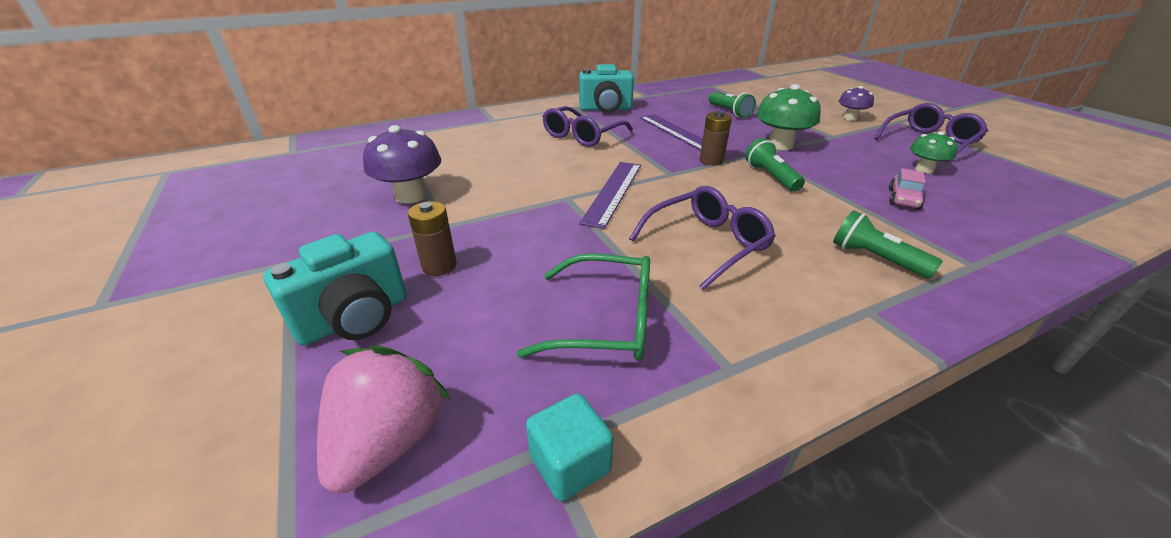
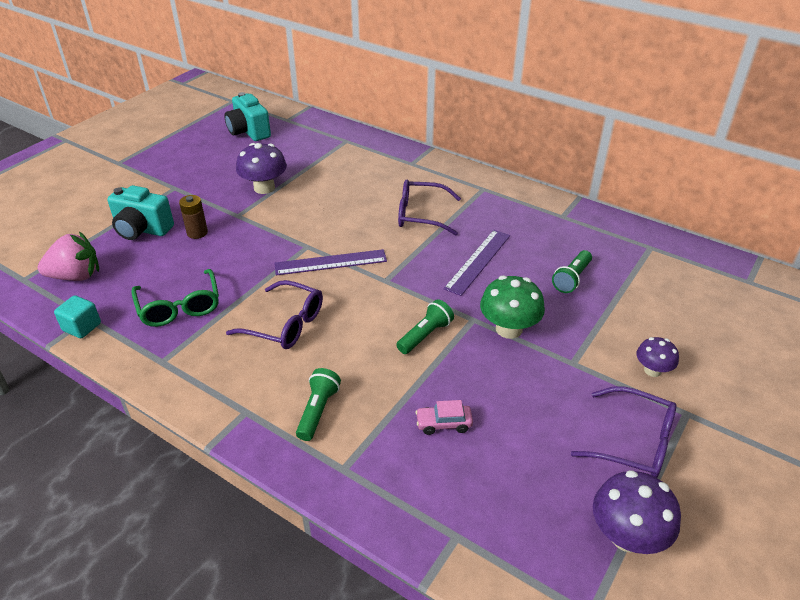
camera: 60 degrees right, 5 degrees up
(606, 109) = (496, 206): turquoise camera -> turquoise camera (249, 132)
(711, 160) = (430, 295): brown battery -> none
(924, 169) = (534, 438): green mushroom -> none
(1033, 168) = (627, 536): none -> purple mushroom

